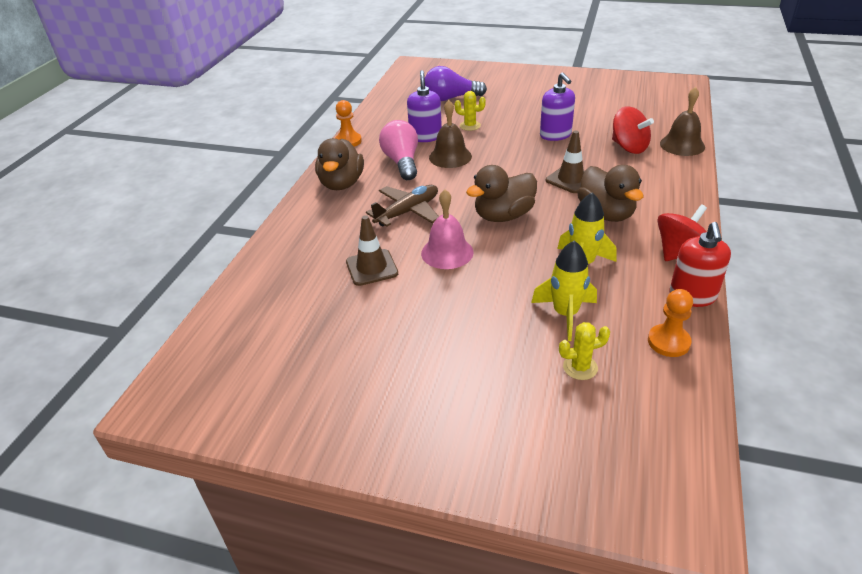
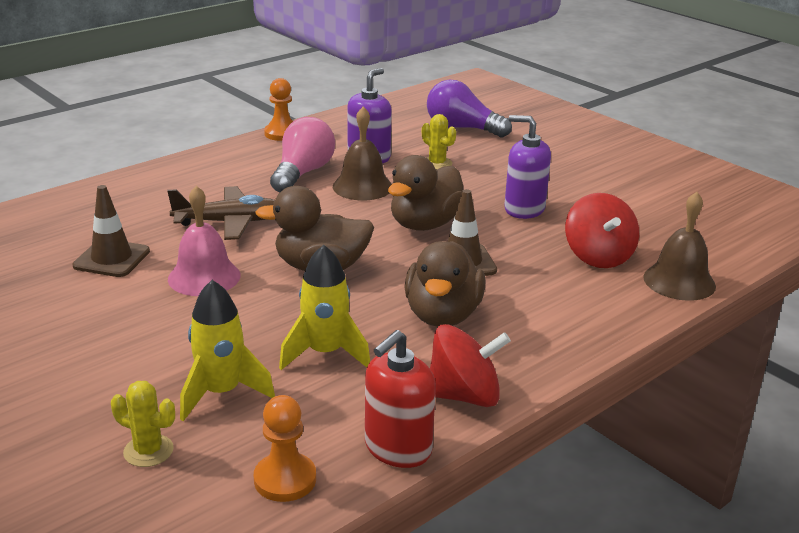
camera: 30 degrees right, 10 degrees down
(341, 184) = (210, 171): brown duck -> brown duck (425, 224)
(555, 135) = (524, 209): purple soap dispenser -> purple soap dispenser turned 105 degrees clockwise

